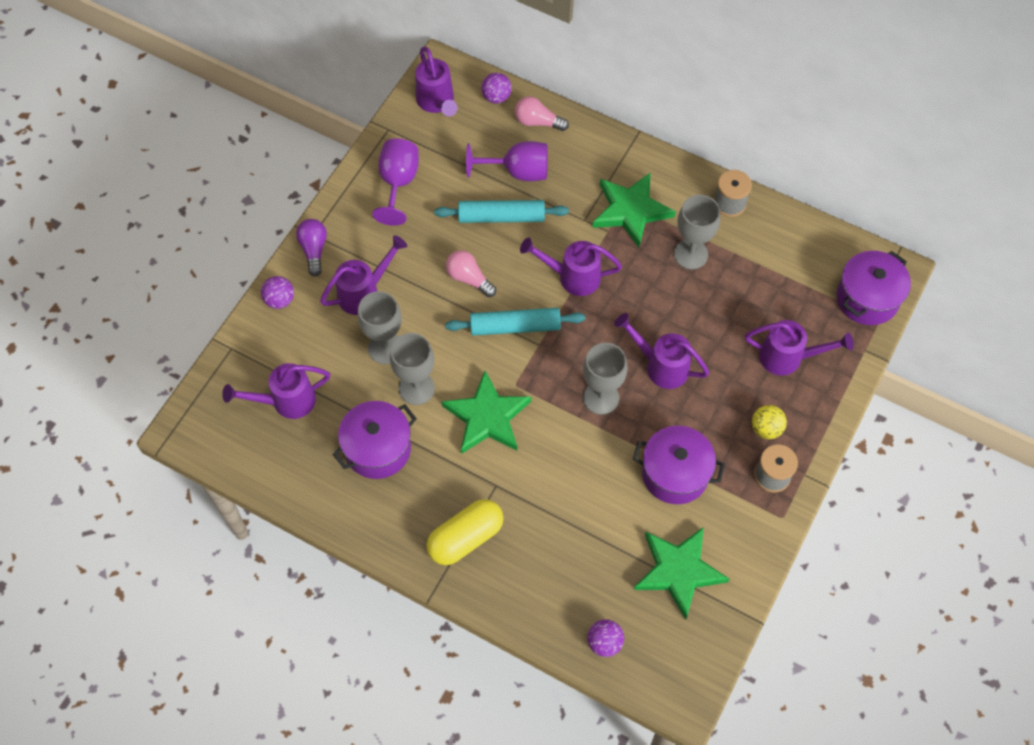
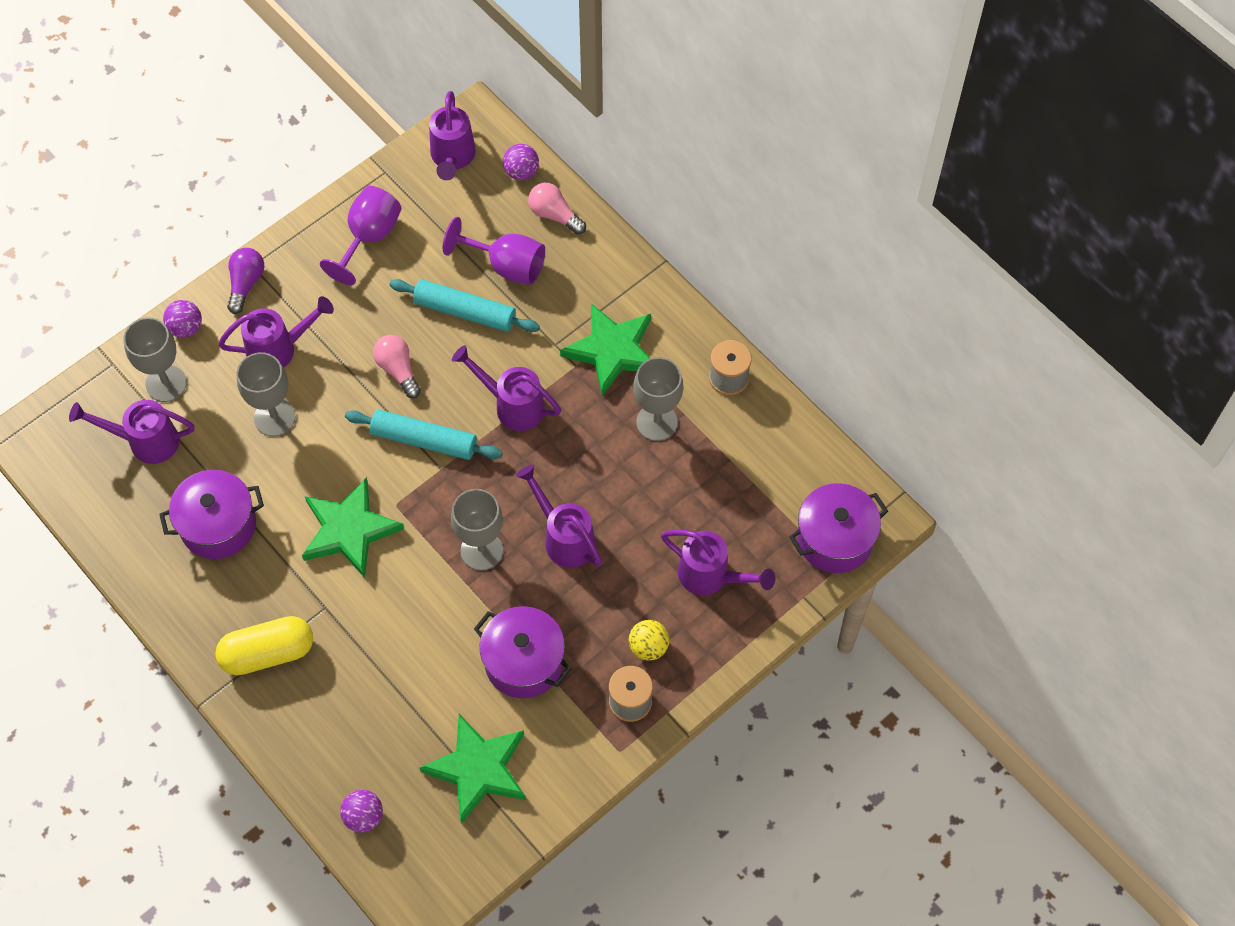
camera: 20 degrees right, 0 degrees up
(416, 388) = (288, 473): grey goblet -> grey goblet (166, 383)

